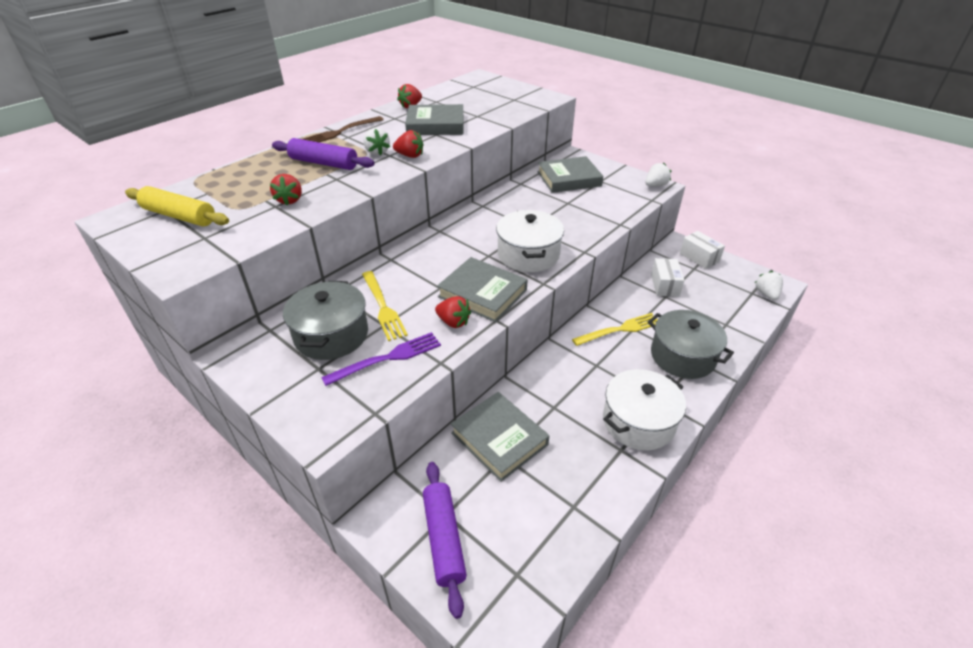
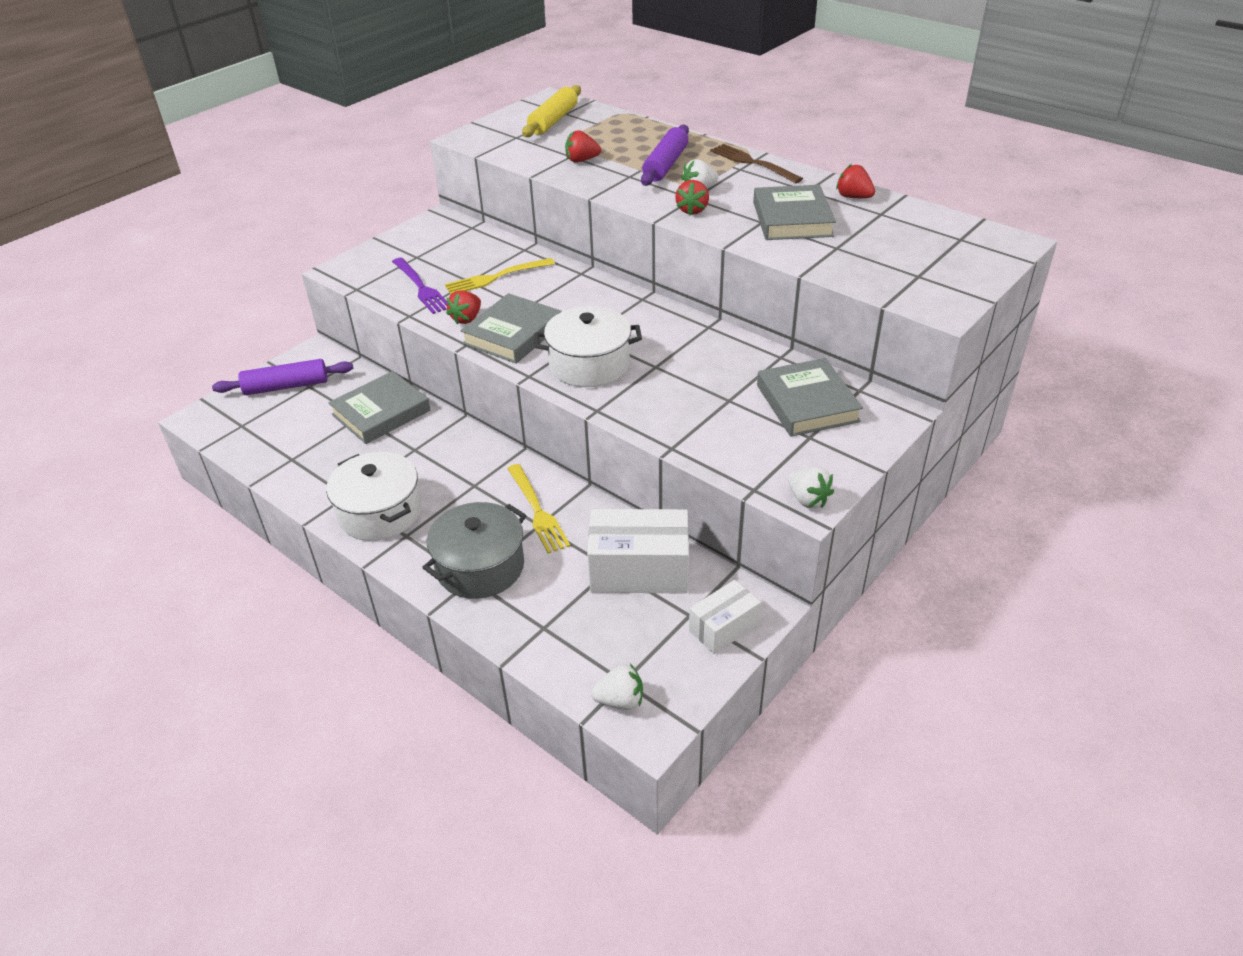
camera: 90 degrees right, 0 degrees up
(331, 335) = (459, 256): grey pot -> none
(665, 285) = (639, 570): white box -> white box, size x1.70

